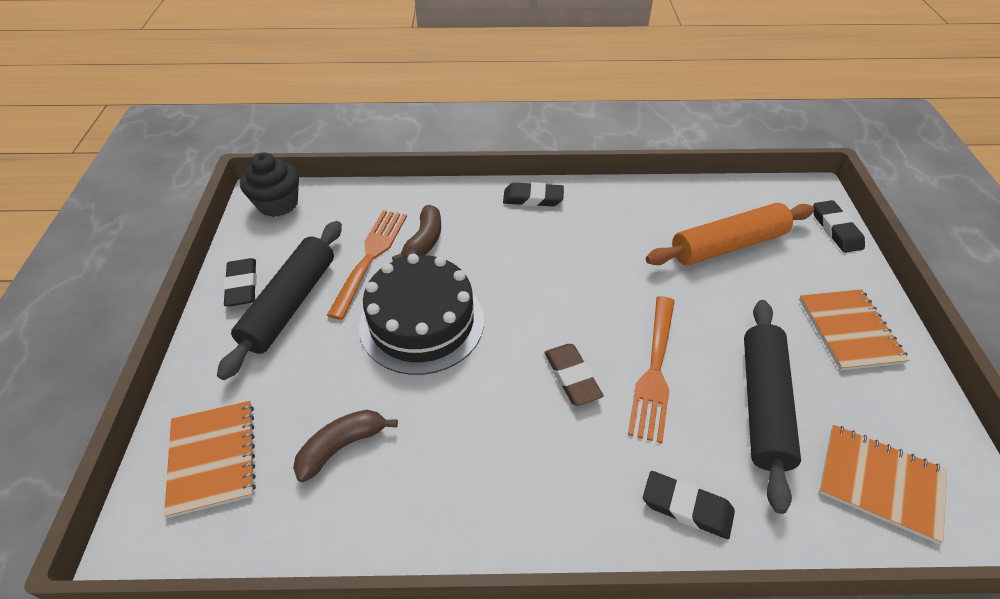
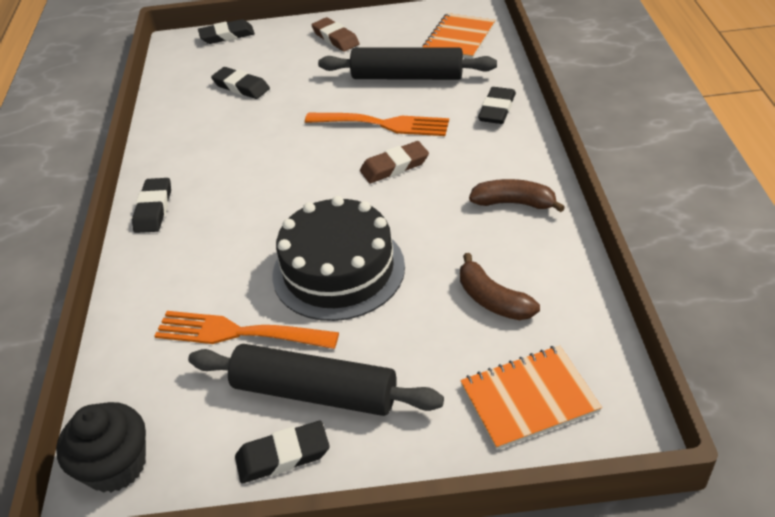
camera: 90 degrees left, 5 degrees down
(424, 241) = (215, 288): brown banana -> brown banana (514, 203)
(728, 245) = (241, 87): orange rolling pin -> black eraser
(849, 330) = (335, 38): orange notebook -> brown eraser

